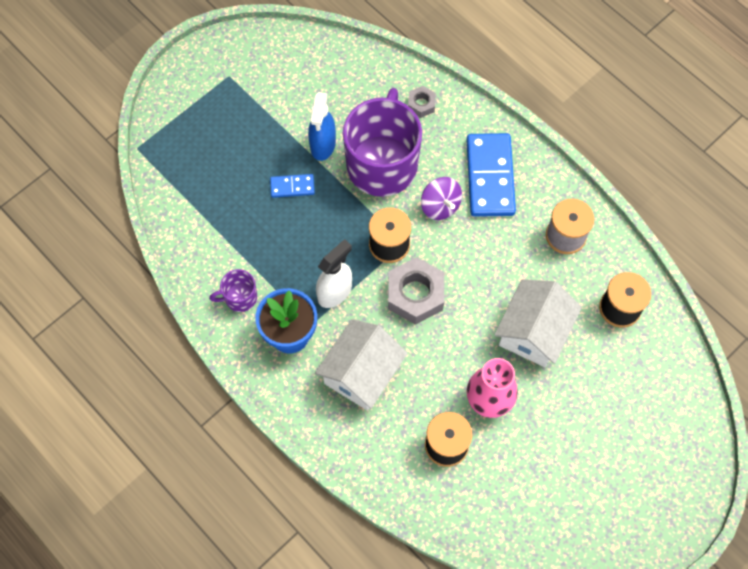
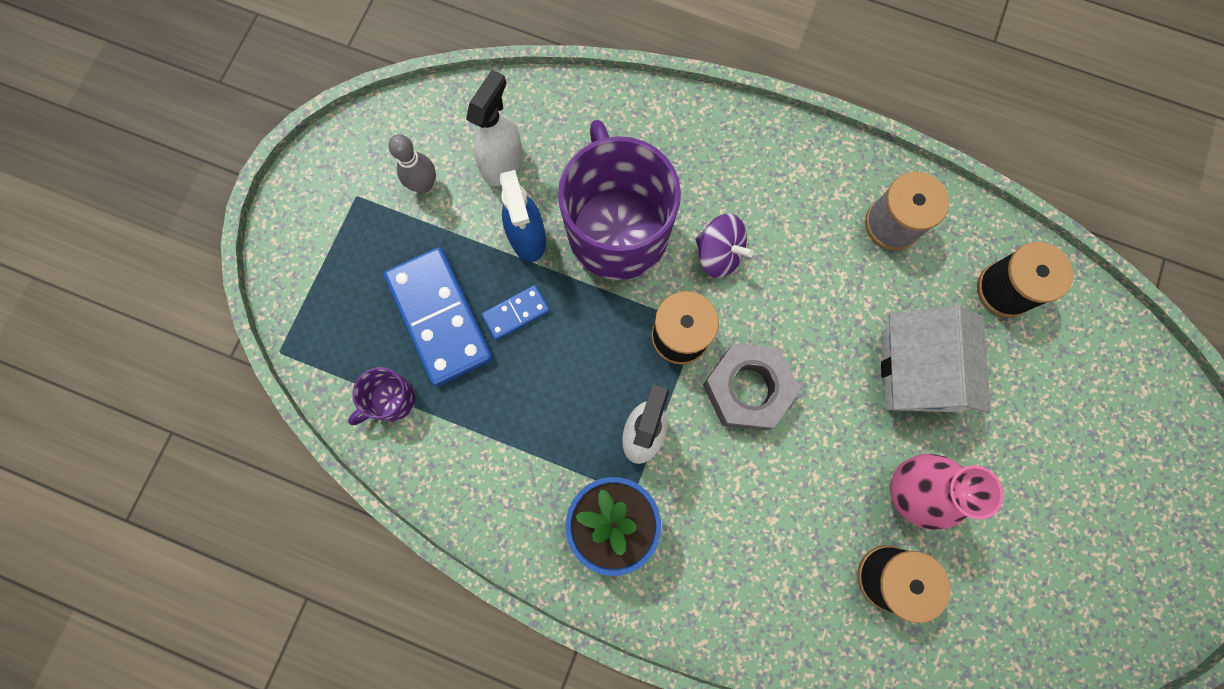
camera: 25 degrees left, 10 degrees up
(239, 297) = (521, 500): purple mug -> purple mug (391, 400)
(274, 86) = (424, 184): none -> grey bowling pin
(330, 93) = (503, 163): none -> white spray bottle
(361, 373) = (732, 530): white house -> none
(421, 104) = (627, 127): grey nut -> none
(490, 177) = (762, 187): blue domino -> blue domino (440, 317)

